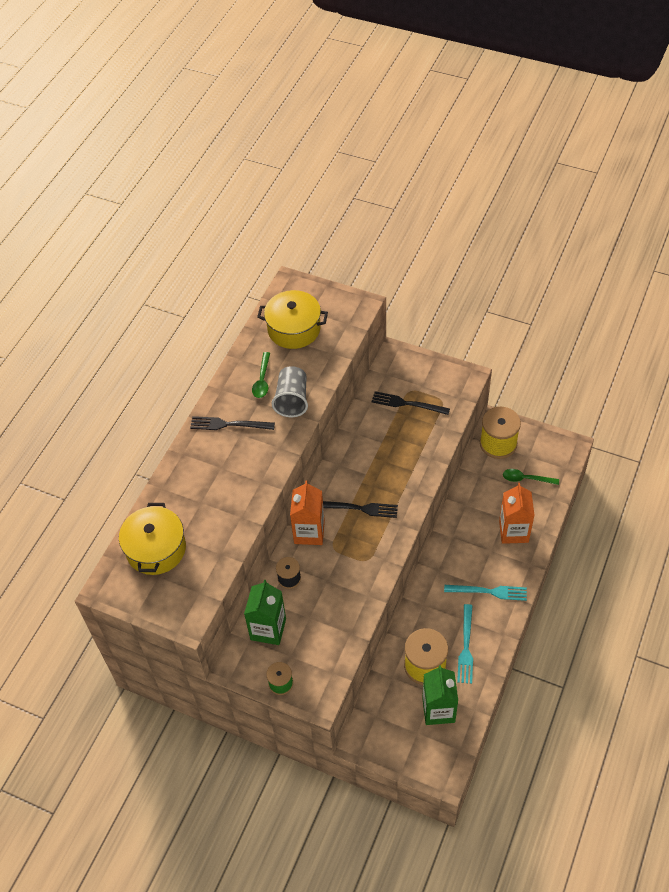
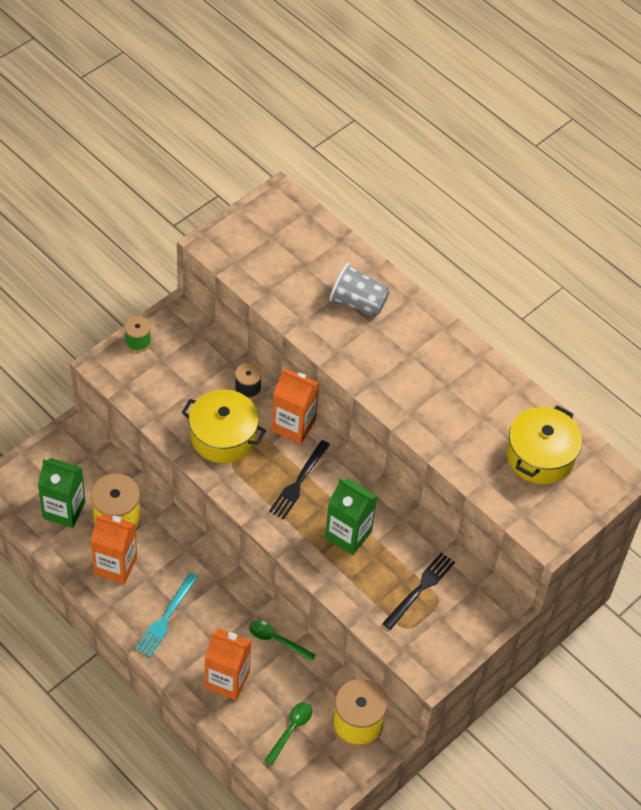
camera: 105 degrees right, 0 degrees up
(156, 549) = (303, 243): yellow pot -> yellow pot (223, 436)
(229, 424) = (427, 348): black fork -> none
(262, 380) = (475, 399): green spoon -> green spoon (276, 640)
(268, 629) = (201, 352): green carton -> green carton (348, 534)
(292, 400) = (433, 416): grey cup -> grey cup (358, 303)
(466, 647) = (115, 565): turquoise fork -> orange carton

